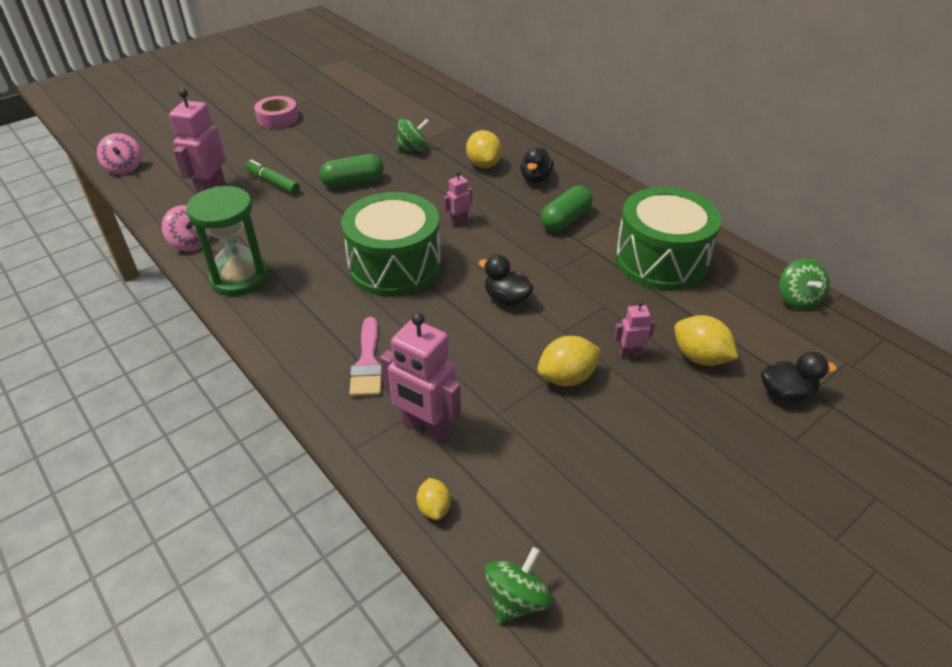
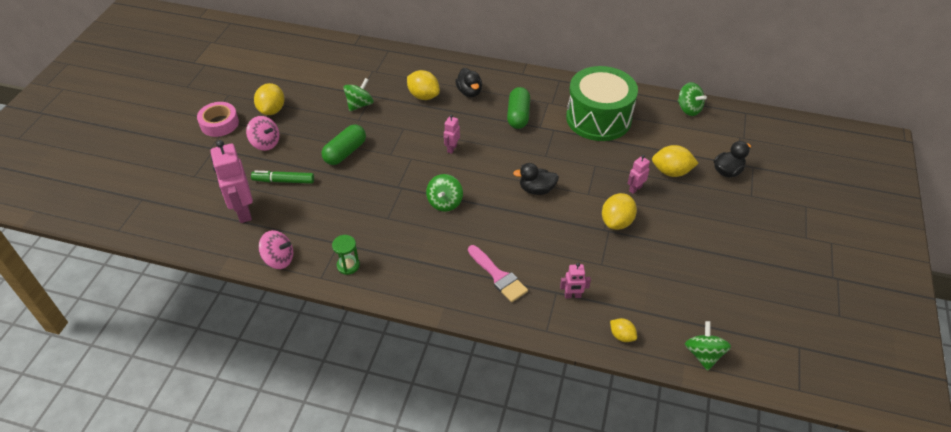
camera: 35 degrees left, 5 degrees up
(124, 168) = (139, 226): pink spinning top -> pink spinning top (265, 143)
(240, 277) = (348, 265): green hourglass -> green hourglass, size x0.48
(332, 124) = (272, 110): none -> yellow lemon
(395, 266) = (445, 202): green drum -> green spinning top
(425, 428) = (572, 296): pink robot -> pink robot, size x0.50

